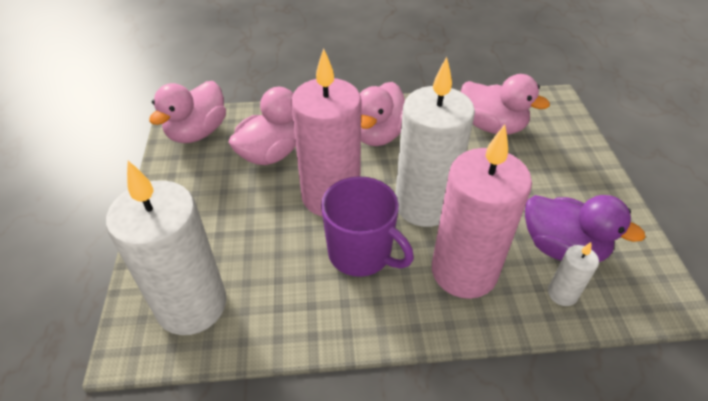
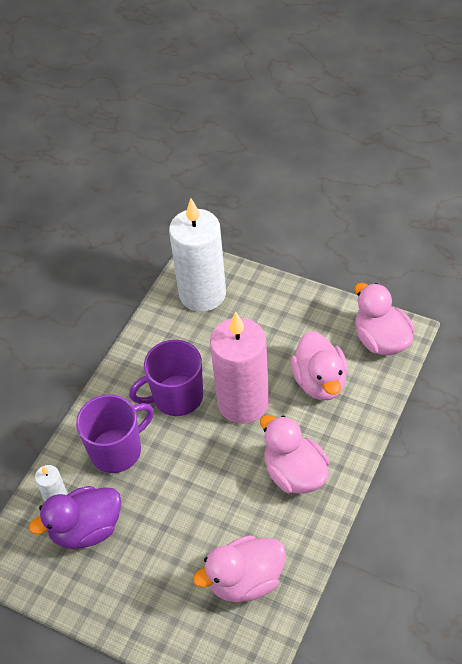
camera: 125 degrees right, 5 degrees up
(424, 205) = (190, 461): white candle -> none
(464, 271) = (117, 450): pink candle -> purple mug

